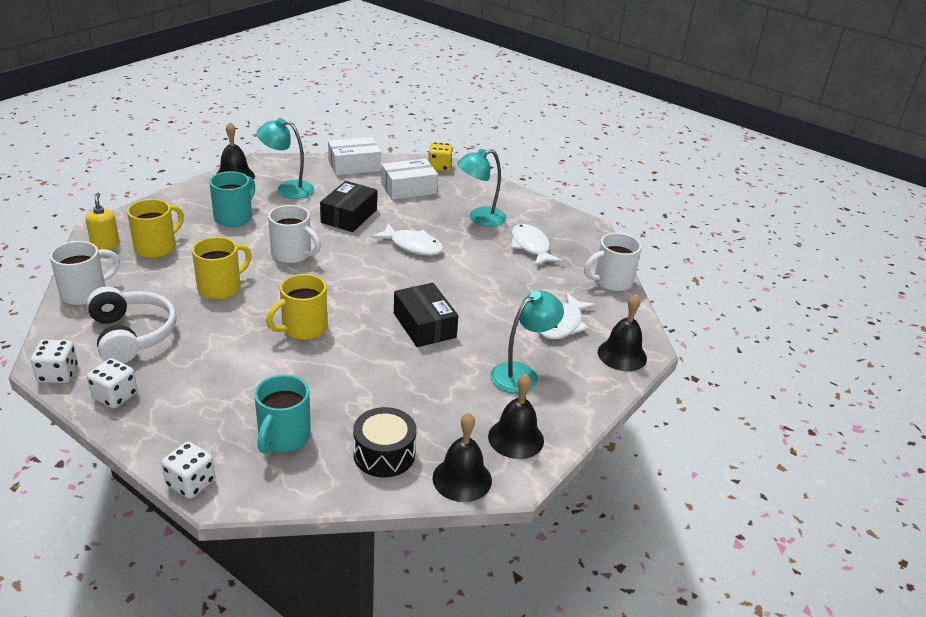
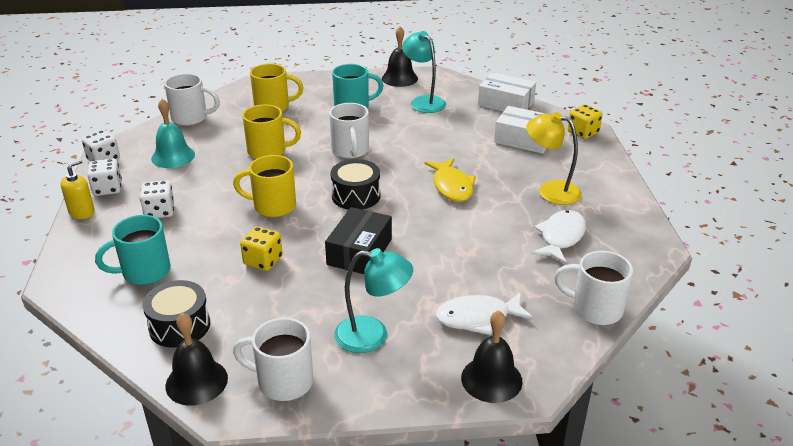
camera: 50 degrees right, 0 degrees up
(105, 244) = (248, 92): yellow soap dispenser -> yellow soap dispenser (82, 212)
(132, 335) = (173, 156): white headphones -> turquoise bell
(191, 483) = (57, 266): white dice -> white dice (160, 212)
(349, 216) = (437, 141): black box -> none
(355, 287) = (356, 196): none -> black drum
(366, 372) = (263, 261): none -> yellow dice
(412, 246) = (452, 186): white fish -> yellow fish
(479, 218) = (550, 190): turquoise lamp -> yellow lamp
(516, 438) = (283, 381): black bell -> white mug

